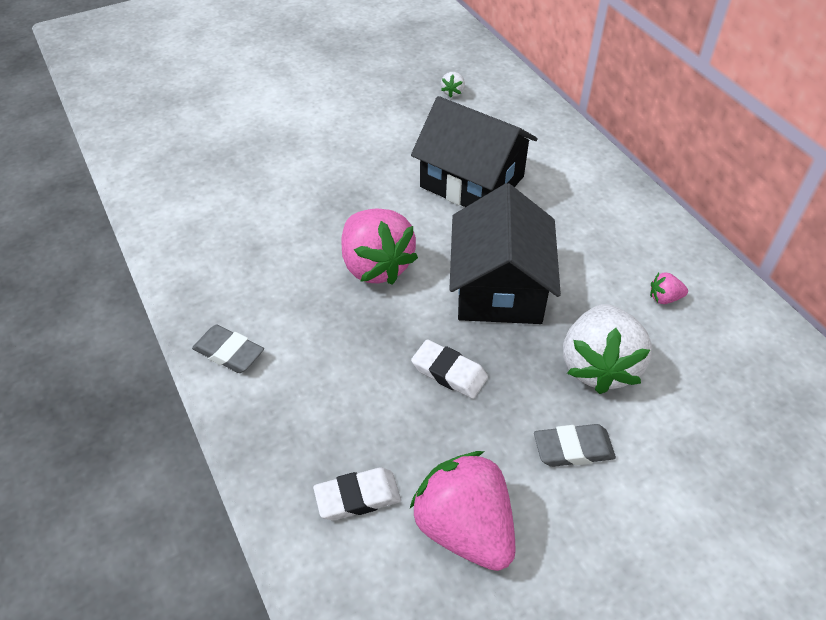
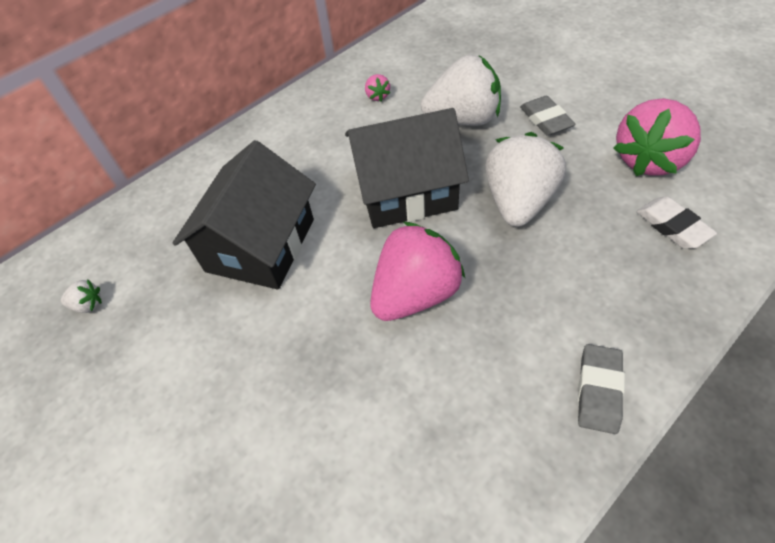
camera: 100 degrees left, 5 degrees up
(449, 372) = (518, 201): white eraser -> white strawberry

